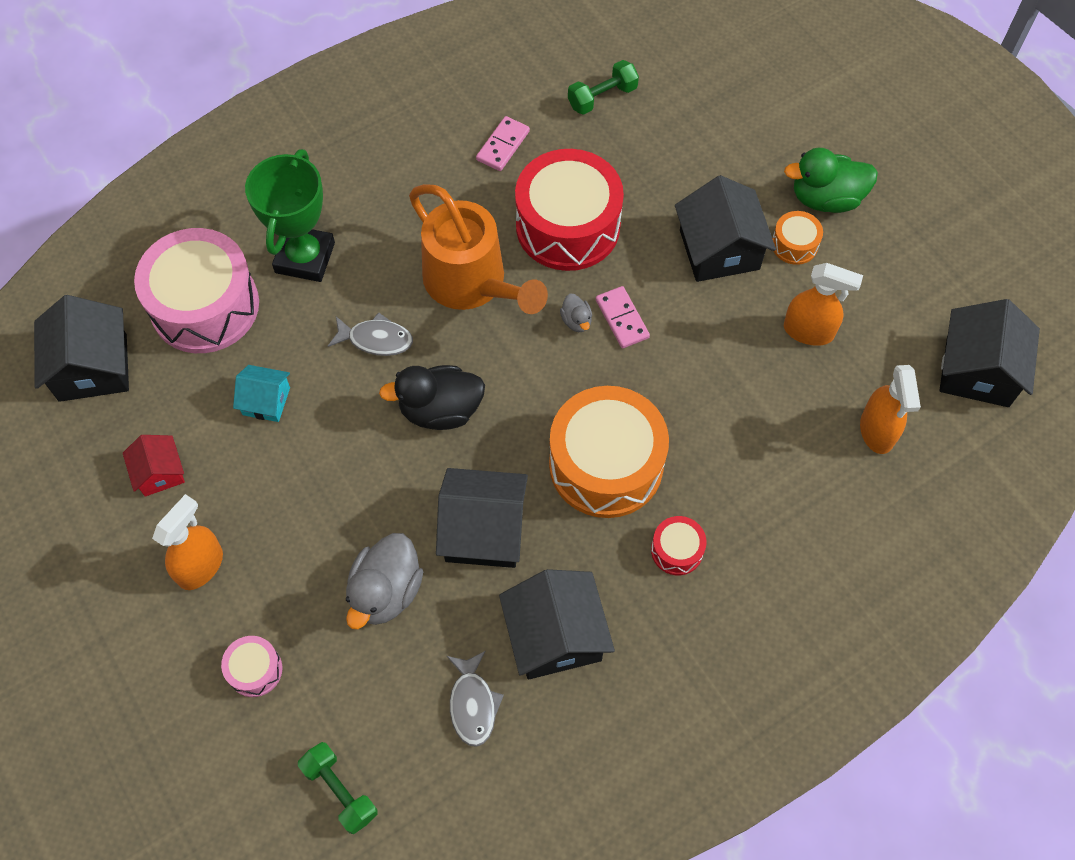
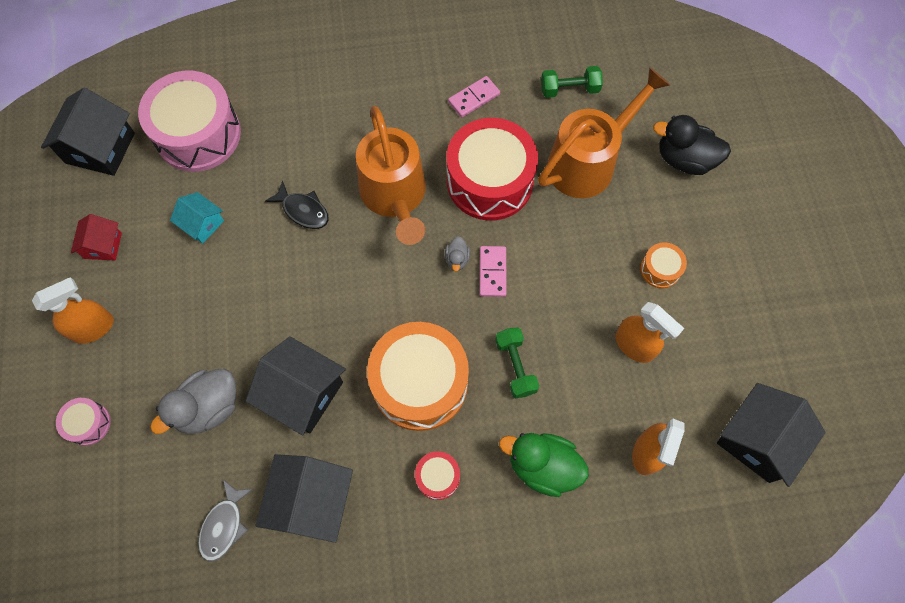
camera: 25 degrees right, 5 degrees up
(305, 257) = (286, 127): green trophy -> none
(340, 791) = (97, 545): green dumbbell -> green dumbbell (515, 366)
(376, 339) = (303, 210): grey fish -> black fish
(440, 410) = (320, 285): black duck -> black duck (684, 159)
(662, 164) = (588, 161): none -> orange watering can
(719, 249) = (597, 248): black house -> none
(826, 198) = (705, 242): green duck -> green duck (542, 466)

